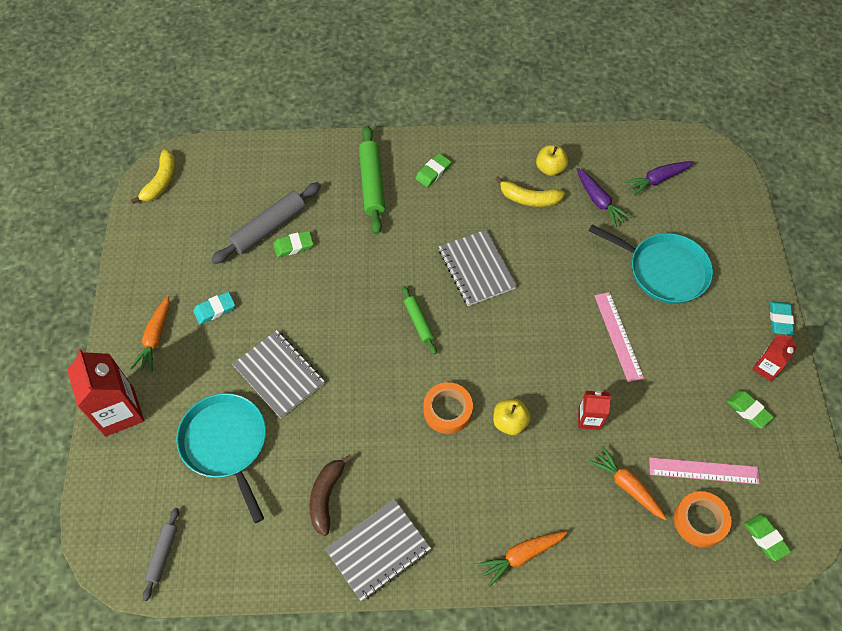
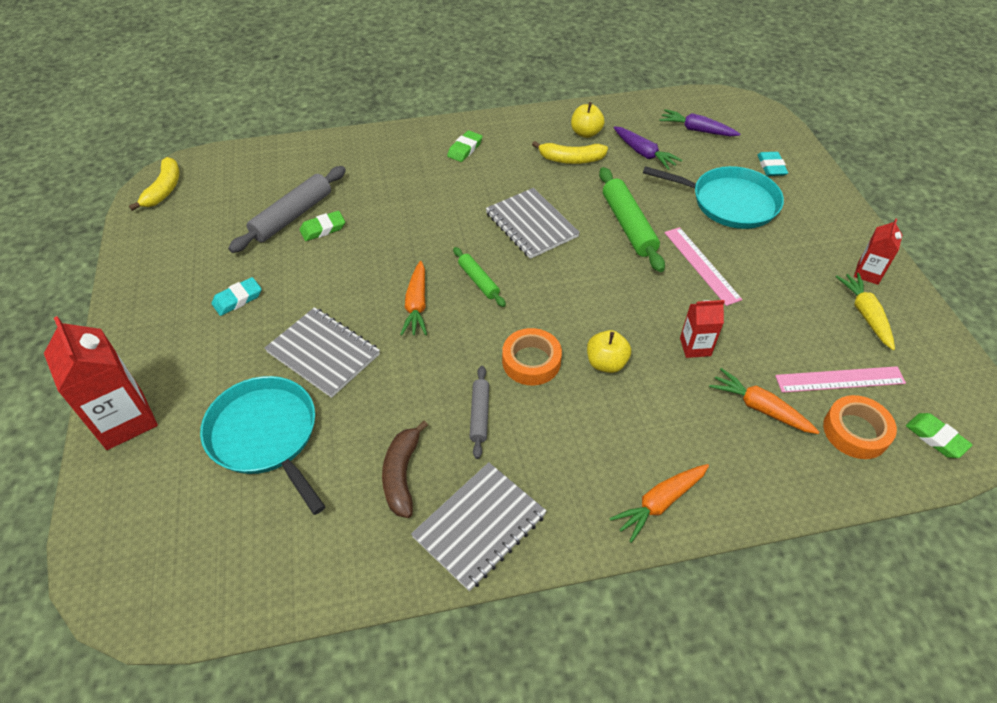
camera: 10 degrees left, 10 degrees down
(155, 338) = (167, 336): orange carrot -> orange carrot (416, 305)
(163, 554) = (192, 579): grey rolling pin -> grey rolling pin (479, 415)
(372, 184) = (401, 166): green rolling pin -> green rolling pin (628, 225)
(657, 180) = (696, 130): purple carrot -> purple carrot turned 60 degrees clockwise
(748, 410) = (865, 314): green eraser -> yellow carrot
(780, 319) = (864, 229): turquoise eraser -> turquoise eraser (771, 167)

